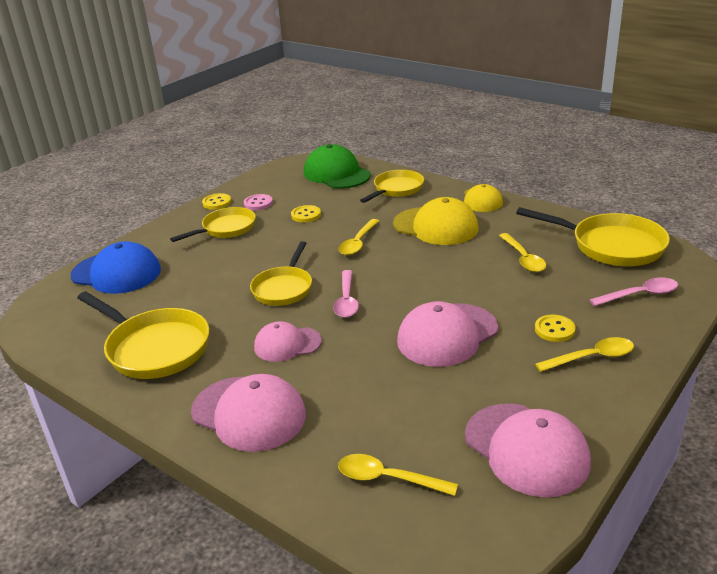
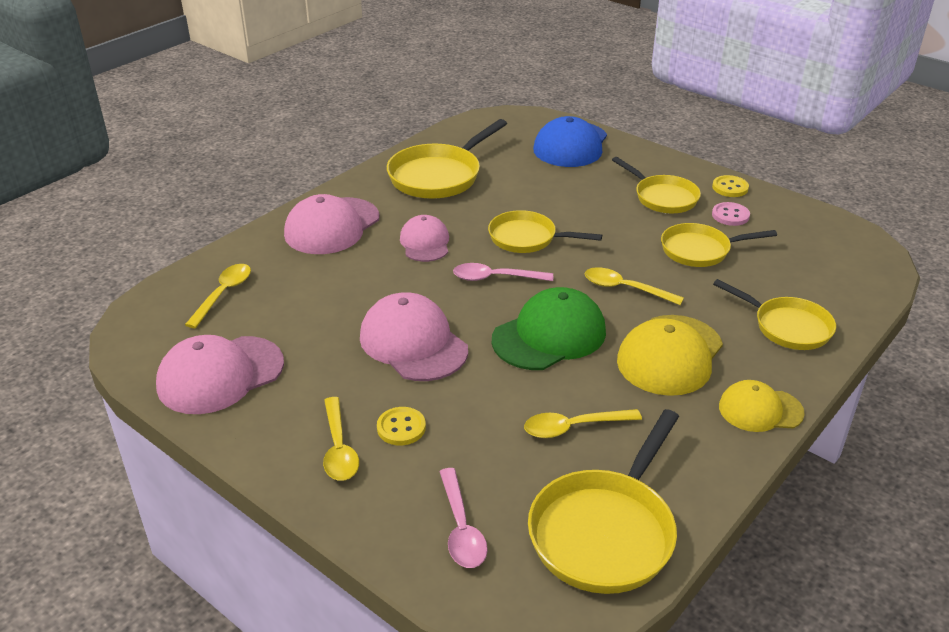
camera: 90 degrees right, 5 degrees up
(306, 215) = (699, 250): yellow button -> yellow pan
(336, 174) = (833, 275): green cap -> green cap (549, 335)

